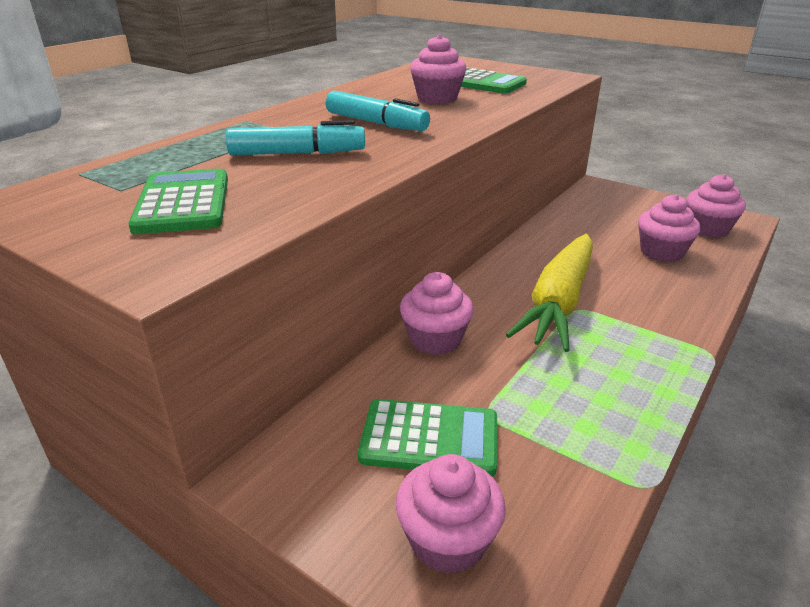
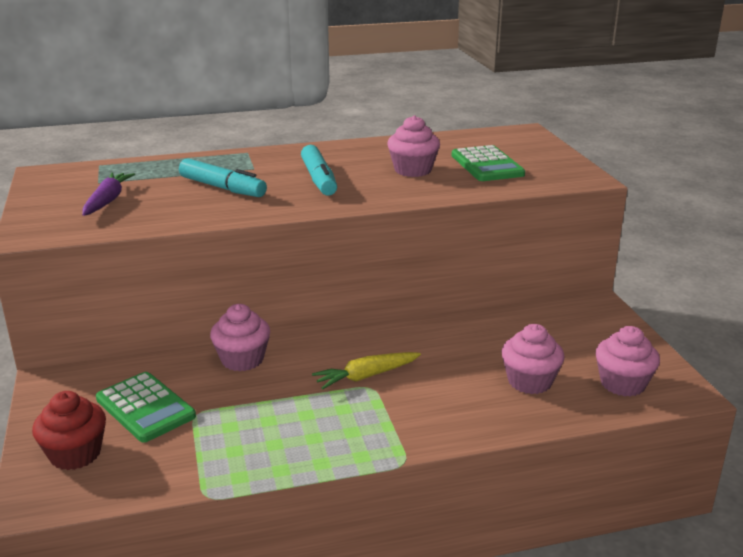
camera: 40 degrees right, 5 degrees down
(183, 203) = (107, 201): green calculator -> purple carrot
(448, 540) = (75, 454): pink cupcake -> red cupcake
(559, 302) = (366, 376): yellow carrot -> yellow carrot, size x0.55

